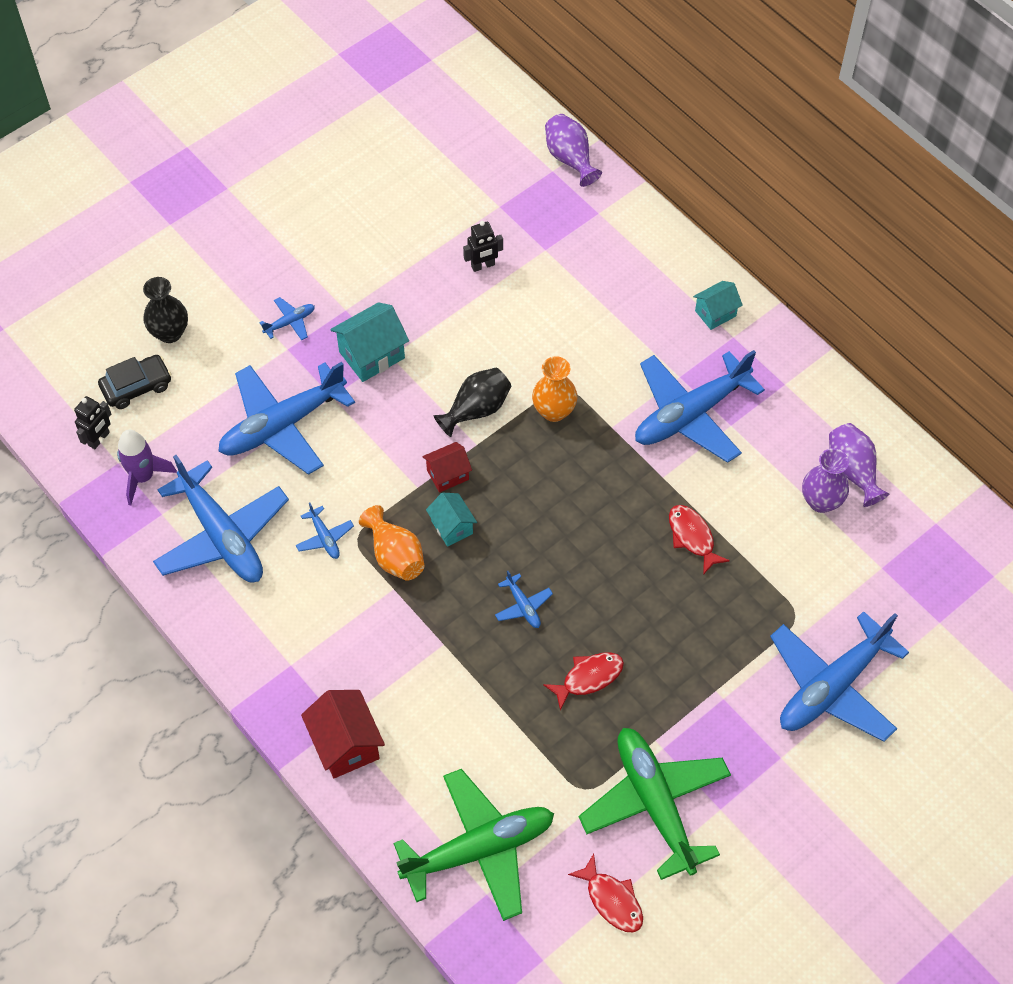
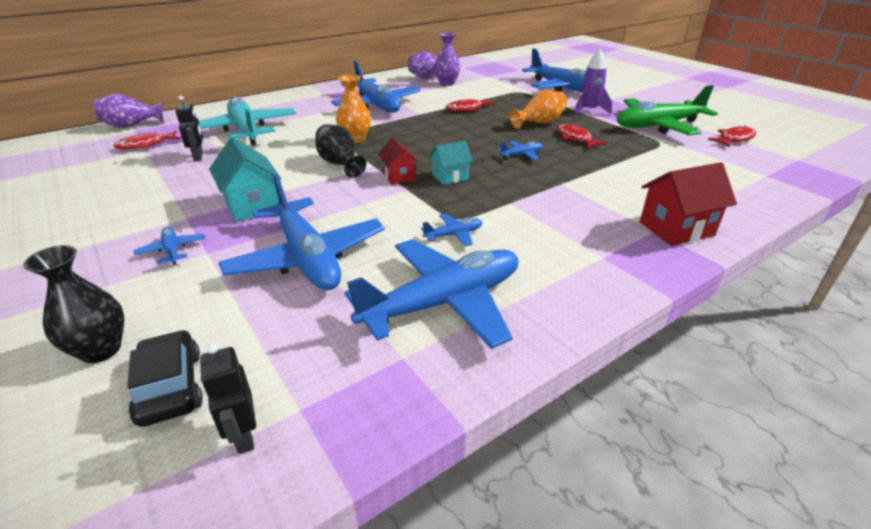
camera: 85 degrees left, 25 degrees down
(99, 439) = (243, 436): black robot -> black robot turned 150 degrees counterclockwise
(143, 477) = (336, 378): purple rocket -> purple rocket (588, 111)
(395, 556) = (476, 201): orange vase -> orange vase (539, 123)
(479, 849) = (733, 176): green plane -> none
(511, 201) = (146, 145): none -> red fish
(569, 284) = (246, 130): none -> turquoise plane
(715, 313) = (305, 96): turquoise house -> none

